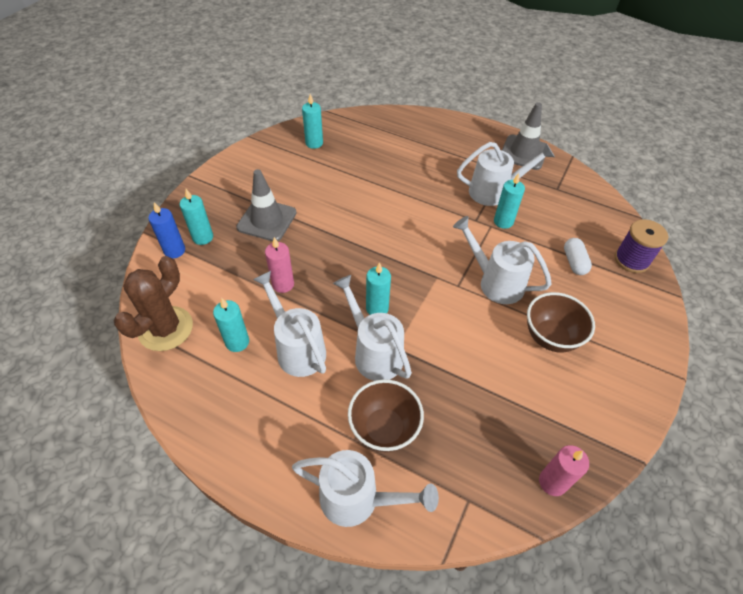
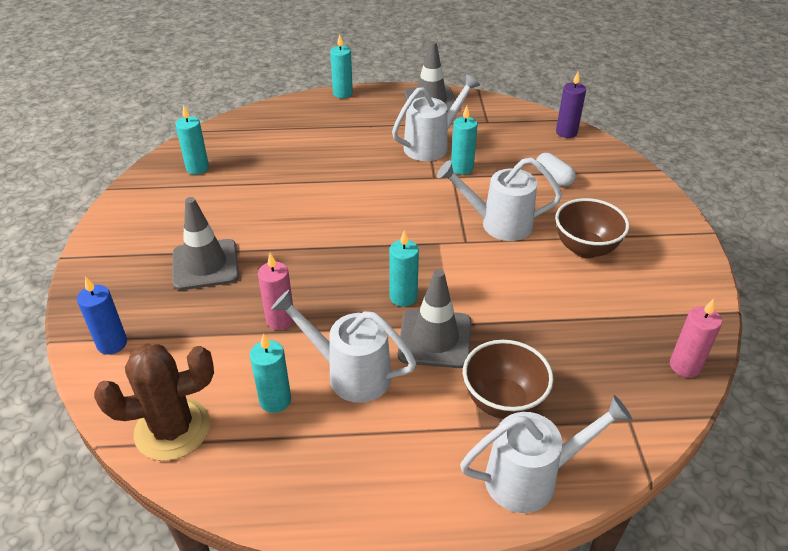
camera: 30 degrees left, 10 degrees down
(166, 328) = (172, 429): brown cactus -> brown cactus turned 75 degrees clockwise
(203, 237) = (138, 314): turquoise candle -> turquoise candle (342, 93)
(374, 353) = (435, 339): white watering can -> grey traffic cone
(619, 225) = (566, 132): none -> purple candle
(631, 260) = (599, 156): purple spool -> none

